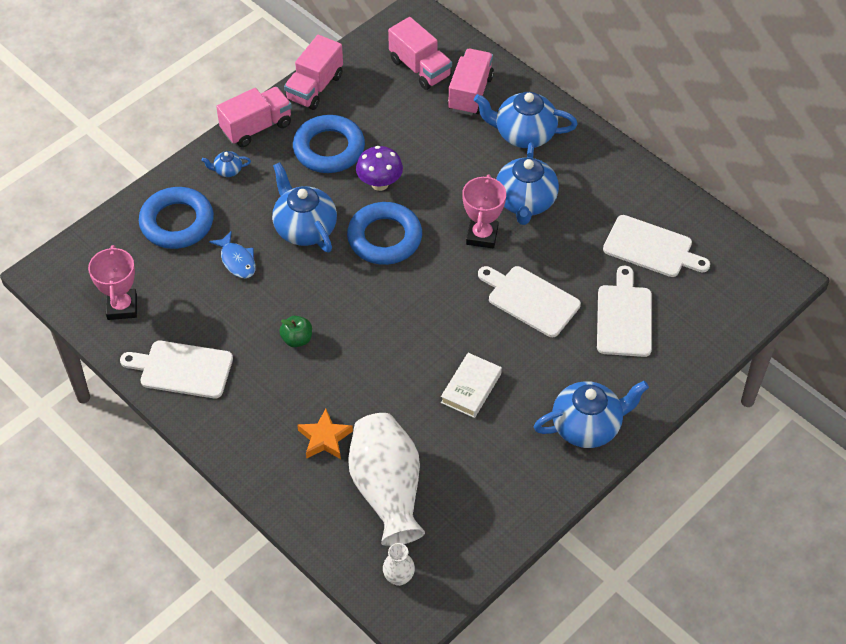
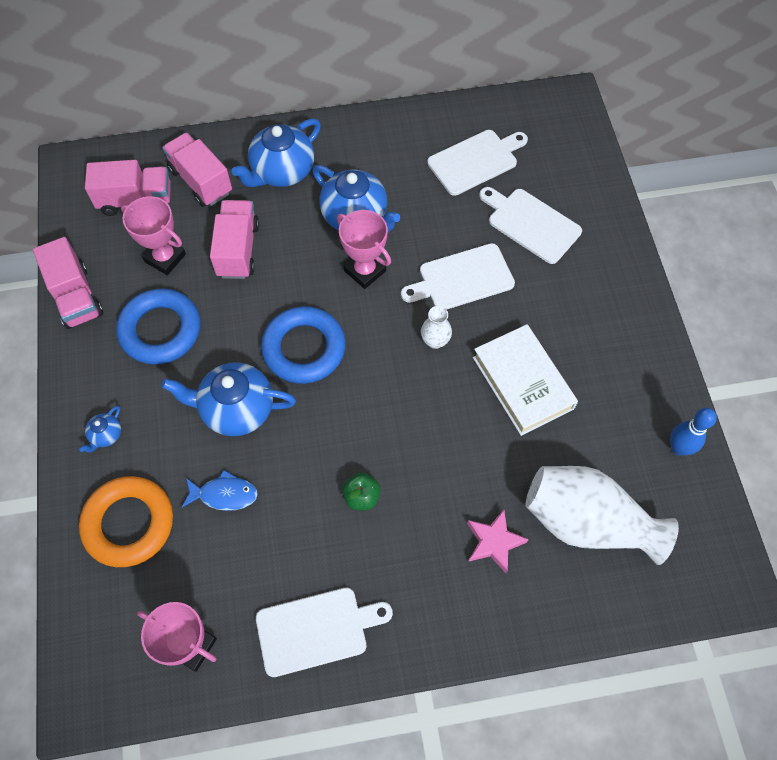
camera: 55 degrees left, 10 degrees up
(177, 222) = (129, 523): blue ring -> orange ring
(182, 369) = (317, 630): white cutting board -> white cutting board turned 150 degrees counterclockwise
(256, 127) = (77, 376): pink truck -> pink truck (238, 250)
(325, 438) = (494, 542): orange star -> pink star
(379, 184) = (239, 314): purple mushroom -> none
(388, 114) = (165, 258): none -> pink trophy
(399, 577) = (688, 571): white vase -> white vase (435, 341)
(471, 388) = (522, 383): white book -> white book, size x1.52
(500, 522) = (678, 448): none -> blue bowling pin
(587, 426) = (622, 320): blue teapot -> none

